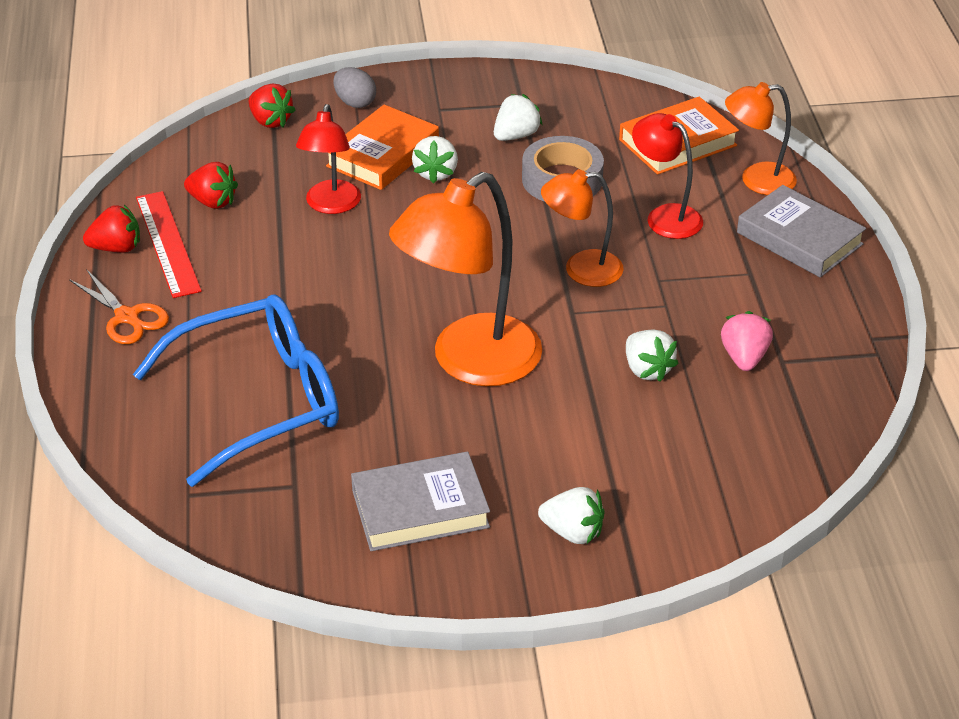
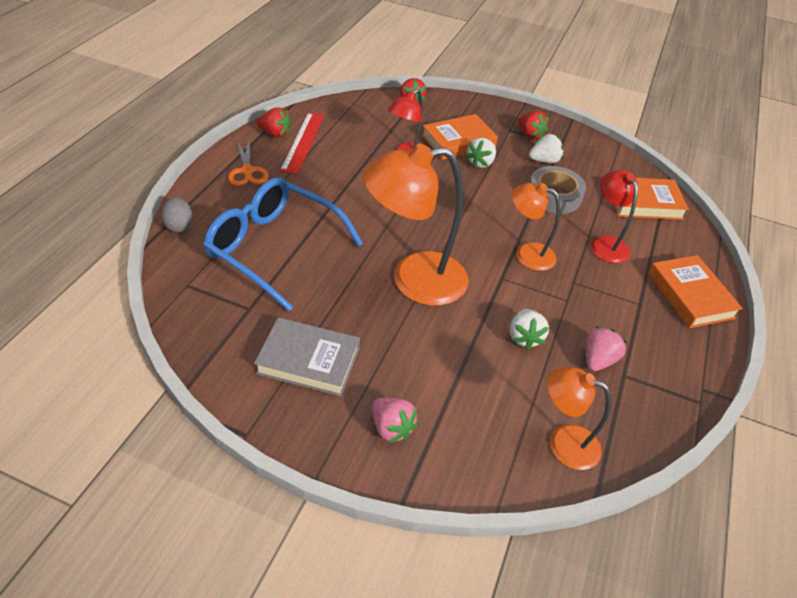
camera: 25 degrees right, 5 degrees up
(213, 202) = (345, 130): red strawberry -> red strawberry (529, 135)
(259, 401) = (274, 248): blue glasses -> blue glasses turned 150 degrees counterclockwise
(355, 102) = (465, 109): grey egg -> grey egg (179, 225)
(573, 532) = (391, 428): white strawberry -> pink strawberry
(756, 180) = (683, 246): orange lamp -> orange lamp (563, 442)
(799, 238) = (690, 295): grey book -> orange book

